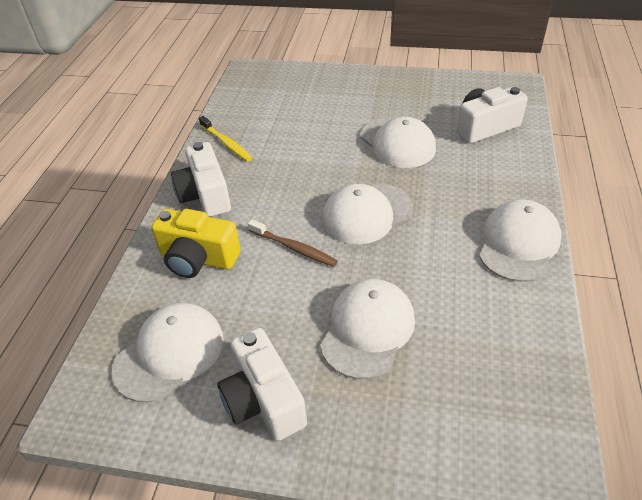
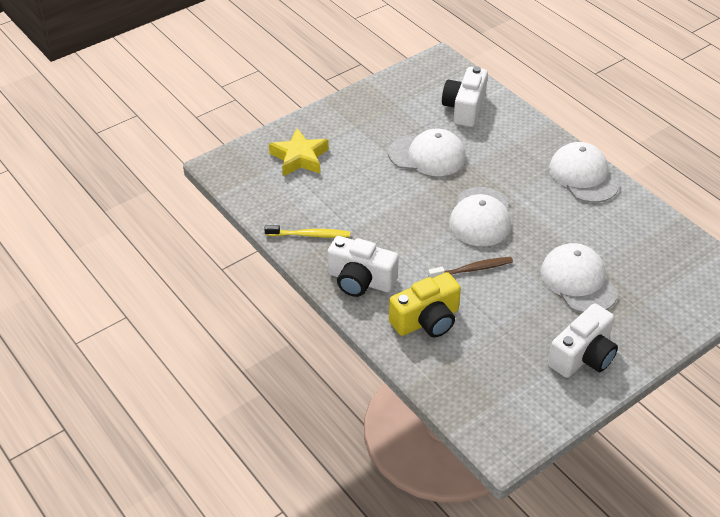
camera: 50 degrees left, 0 degrees up
(169, 353) = (501, 379): white cap -> none
(263, 400) = (583, 356): white camera -> white camera turned 60 degrees counterclockwise
(303, 92) = (299, 158): none -> yellow star

